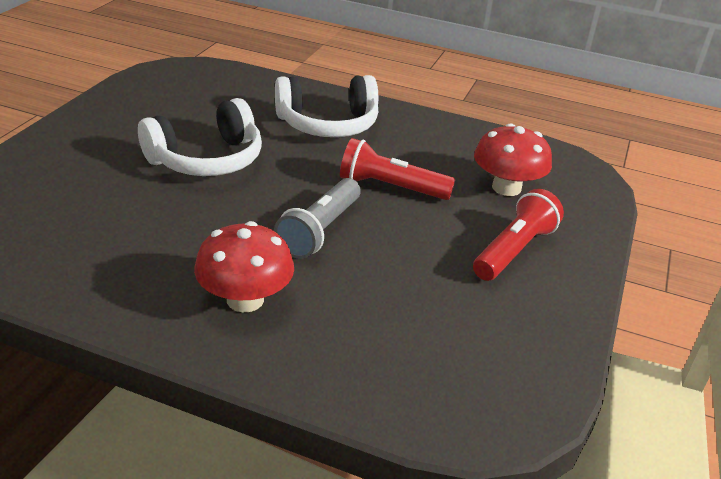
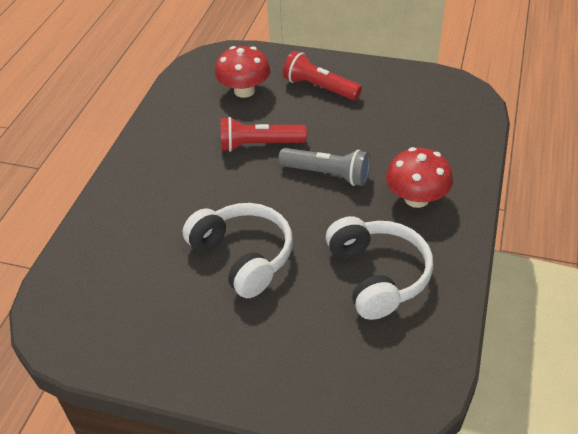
camera: 90 degrees left, 10 degrees up
(328, 124) = (164, 190): white headphones -> white headphones (378, 275)
(391, 187) = (259, 145): red flashlight -> red flashlight turned 75 degrees clockwise

